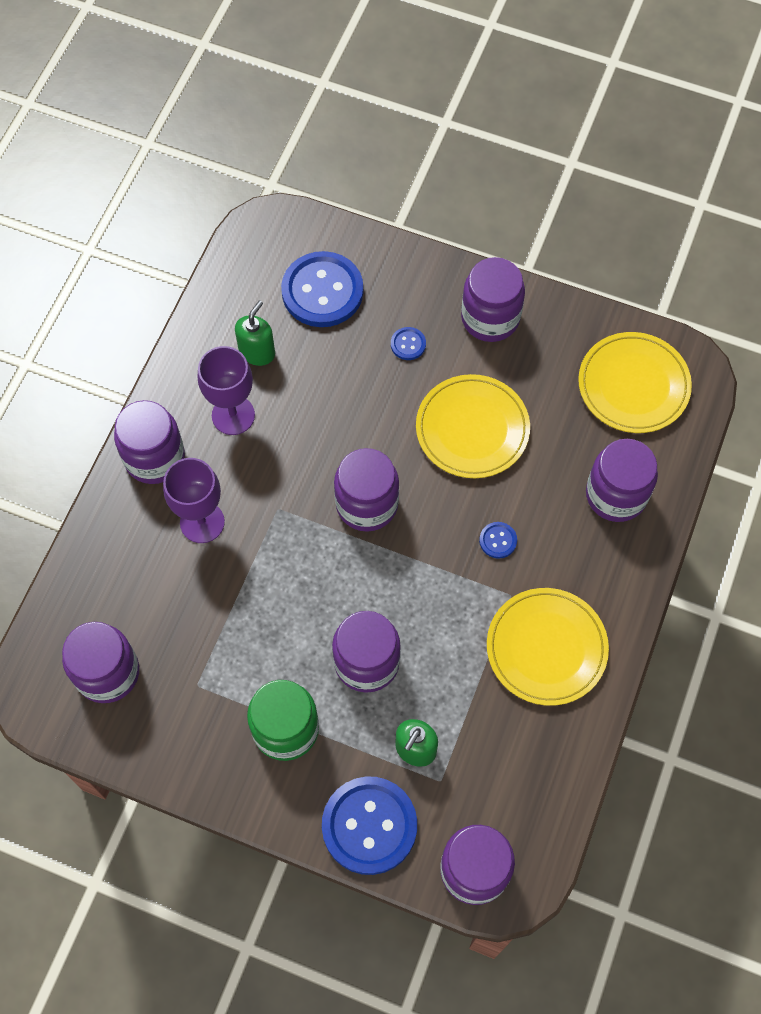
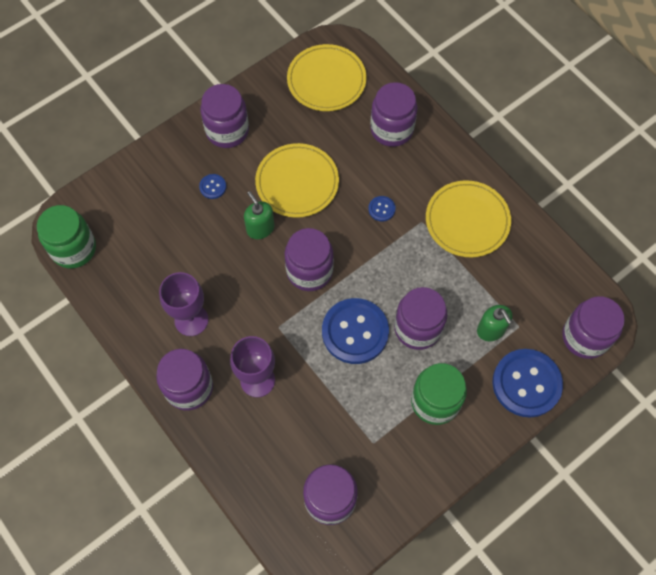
camera: 60 degrees left, 0 degrees up
(246, 253) = (74, 249): none -> green jar
(257, 352) = (154, 280): green soap dispenser -> green soap dispenser (260, 228)
(322, 291) = (137, 217): blue button -> blue button (355, 332)

